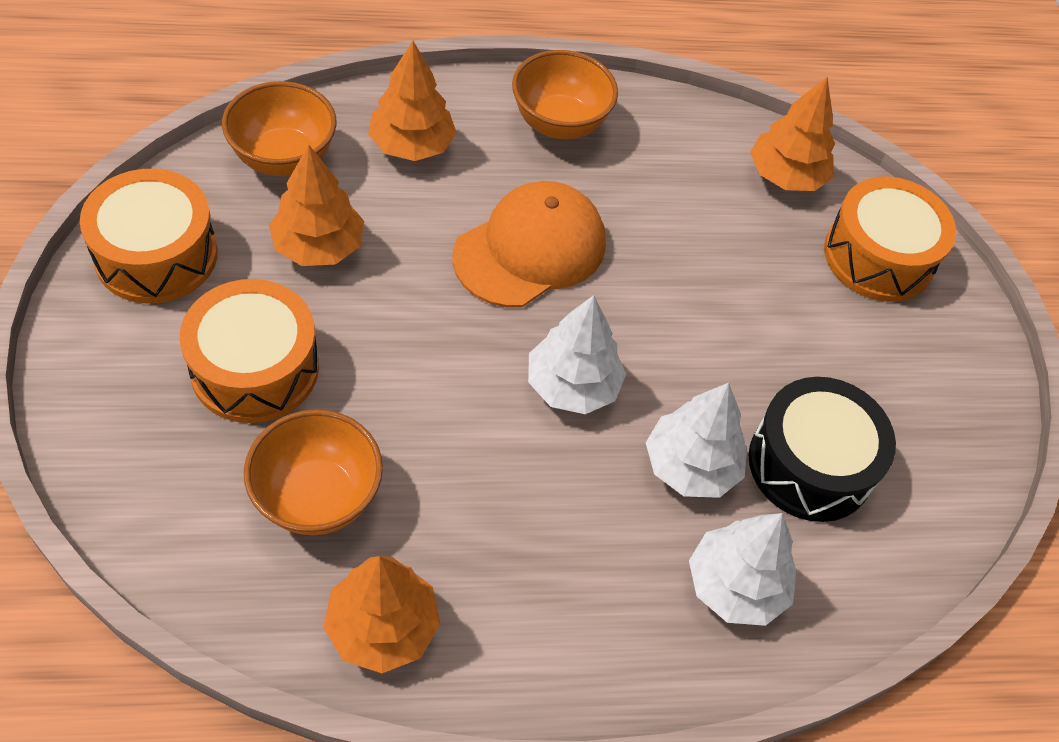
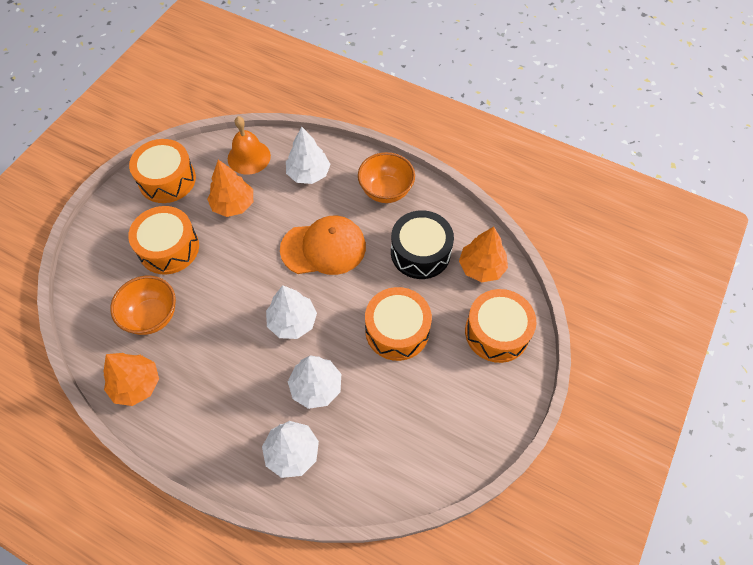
camera: 40 degrees right, 5 degrees up
(284, 158) = (249, 157): orange bowl -> orange bell
(412, 145) = (308, 174): orange tree -> white tree
(741, 320) = (397, 330): none -> orange drum
(810, 464) = (373, 417): black drum -> black drum (420, 252)

